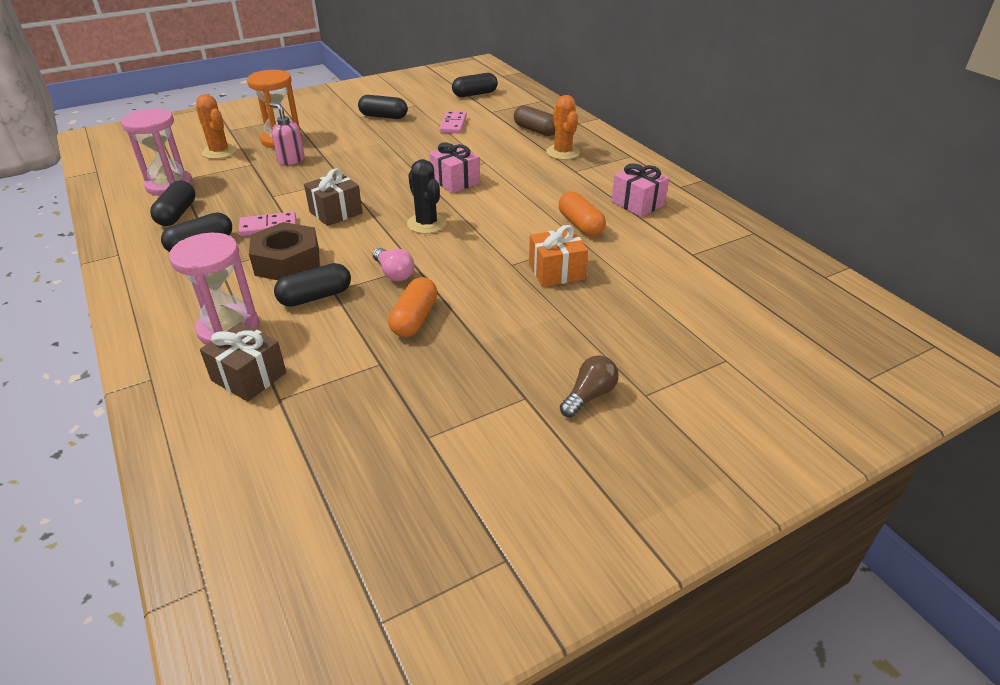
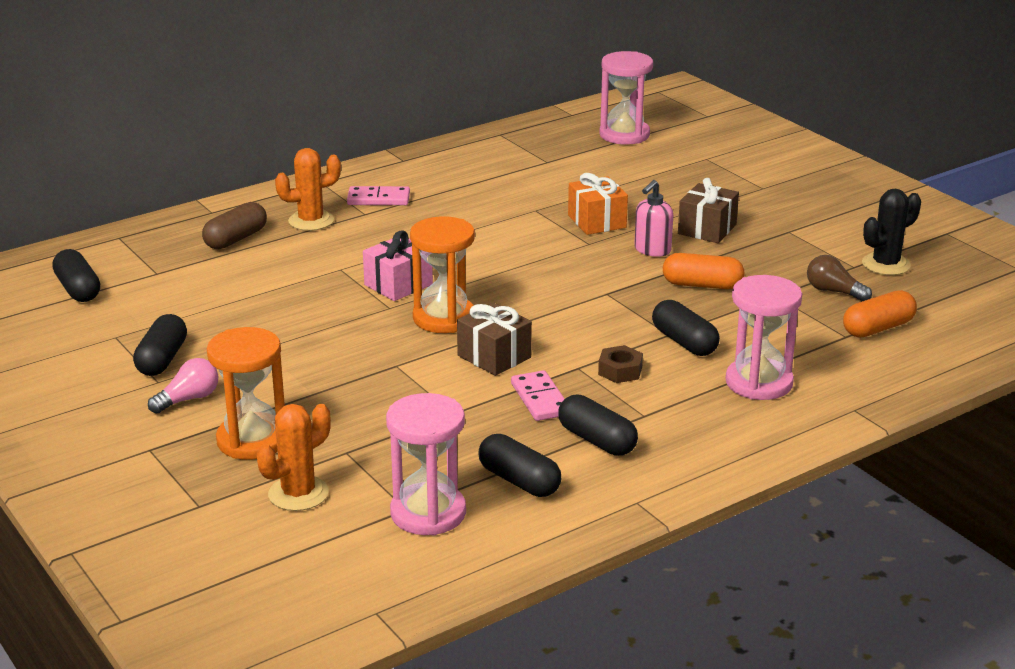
camera: 95 degrees left, 10 degrees down
(177, 214) = (519, 481): black capsule -> black capsule turned 45 degrees clockwise
(249, 376) = (825, 356): brown gift -> brown gift (707, 229)
(287, 262) = (620, 371): brown nut -> brown nut, size x0.52
(291, 160) = (332, 418): pink soap dispenser -> pink soap dispenser (652, 250)
(394, 273) = (625, 303): pink light bulb -> pink light bulb (188, 399)
(399, 196) = (444, 318): none -> orange hourglass
(426, 224) = (513, 294): black cactus -> black cactus (886, 264)
(453, 124) = (205, 299): pink domino -> pink domino (378, 199)
(580, 225) = (500, 210): orange capsule -> orange capsule (878, 328)
(589, 396) = (774, 207): brown light bulb -> brown light bulb (833, 291)
(637, 203) = (446, 182): pink gift -> none
(778, 306) = (624, 135): none -> pink hourglass

